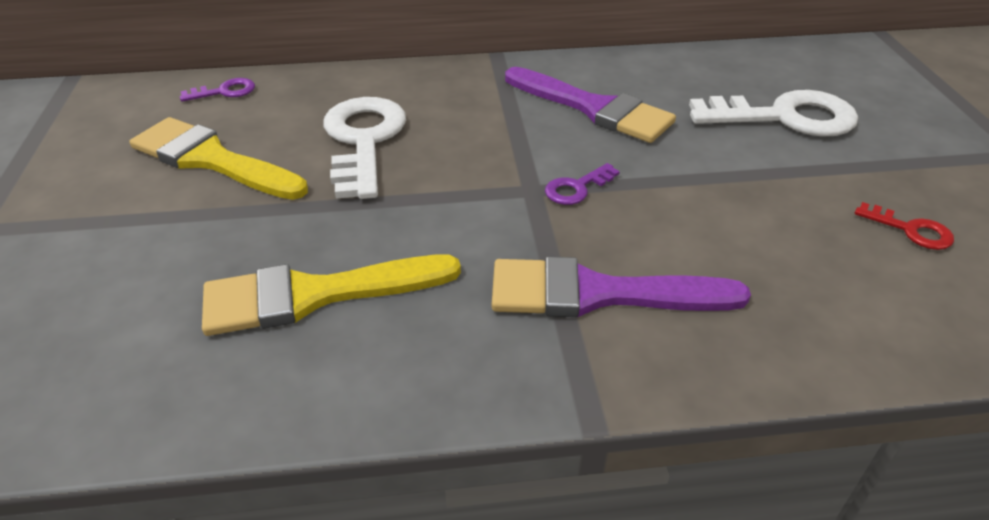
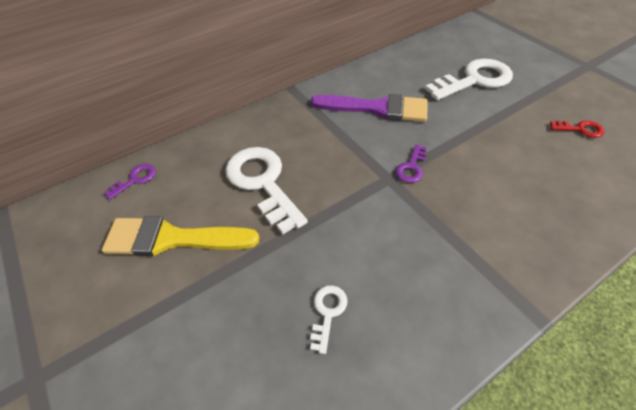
camera: 25 degrees left, 10 degrees up
(315, 295) = (327, 312): yellow brush -> white key
(598, 293) = (478, 234): purple brush -> none

